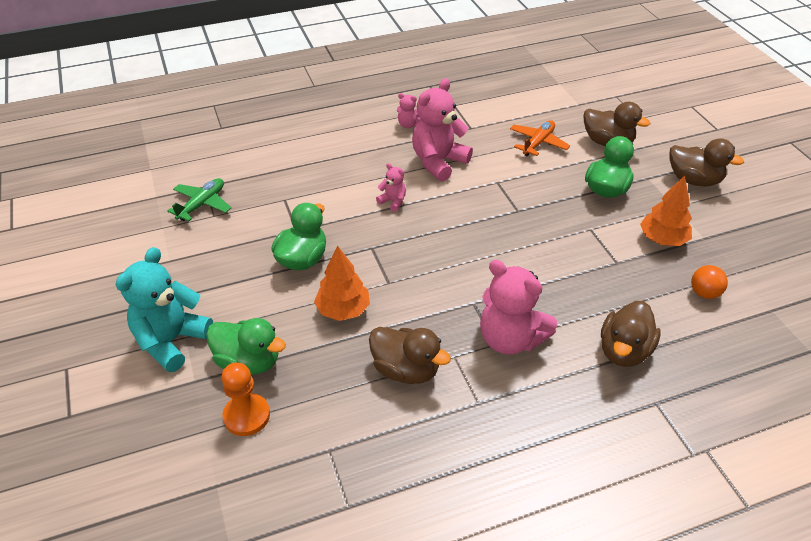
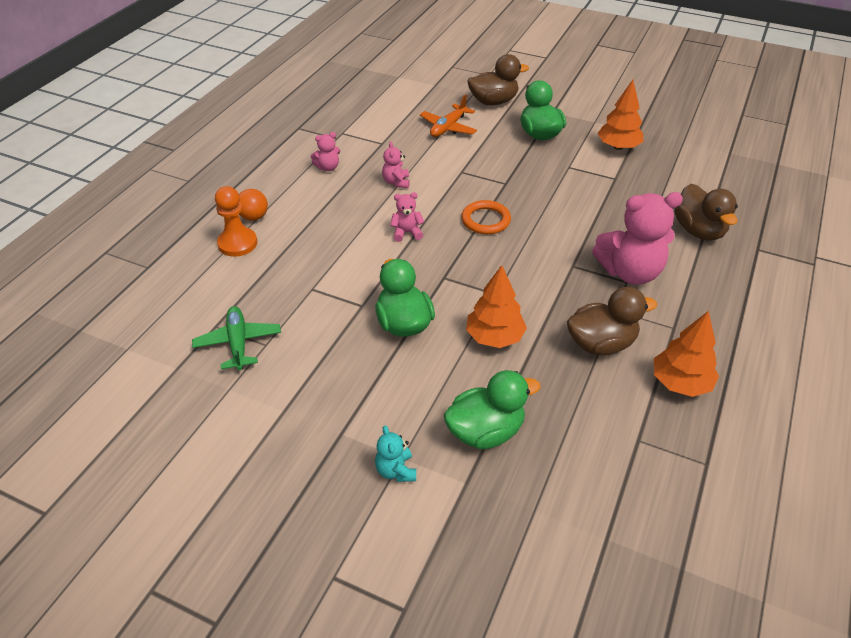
camera: 45 degrees left, 0 degrees up
(171, 341) = (396, 470): turquoise teddy bear -> turquoise teddy bear, size x0.47
(246, 416) = (548, 470): orange pawn -> orange pawn (237, 243)
(418, 442) = (680, 383): none -> orange tree
(438, 162) = (396, 182): pink teddy bear -> pink teddy bear, size x0.47
(460, 228) = (485, 220): none -> orange ring
(538, 143) = (448, 127): orange plane -> orange plane turned 135 degrees counterclockwise
(694, 180) = (580, 98): brown duck -> none
(704, 293) = (686, 166): orange ball -> orange ball (254, 217)

